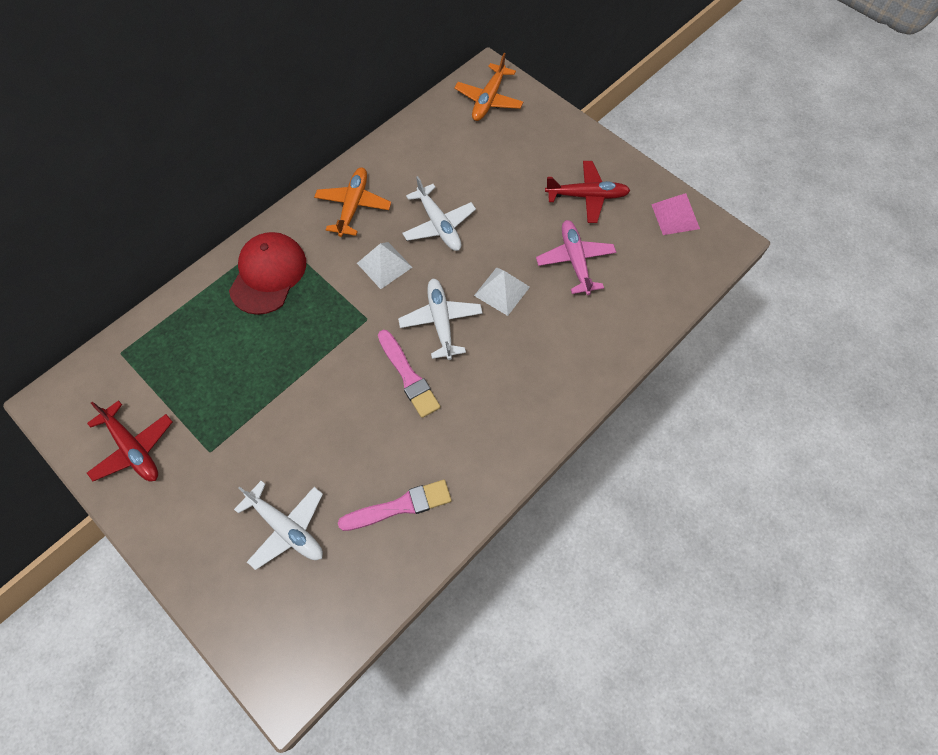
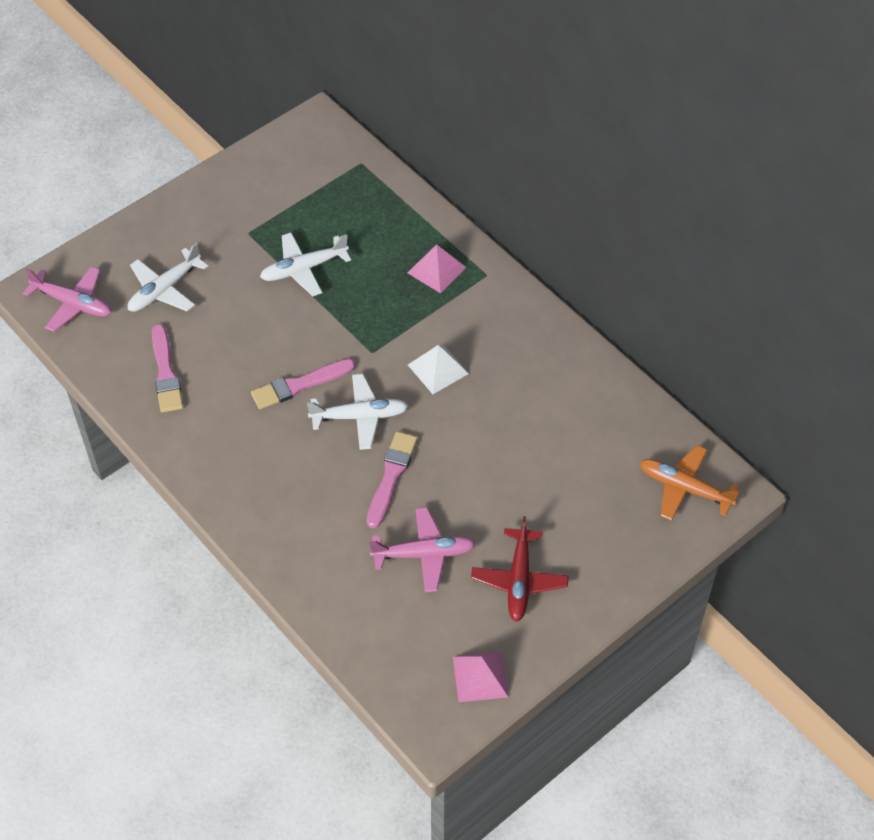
camera: 95 degrees right, 10 degrees down
(133, 448) = (261, 180): red plane -> none
(268, 274) = (436, 270): red cap -> pink pyramid
(305, 632) = (72, 303): none -> pink plane
(353, 206) = (521, 343): orange plane -> none
(439, 225) = (488, 422): white plane -> white plane (304, 269)
(502, 291) = (391, 476): white pyramid -> pink brush

